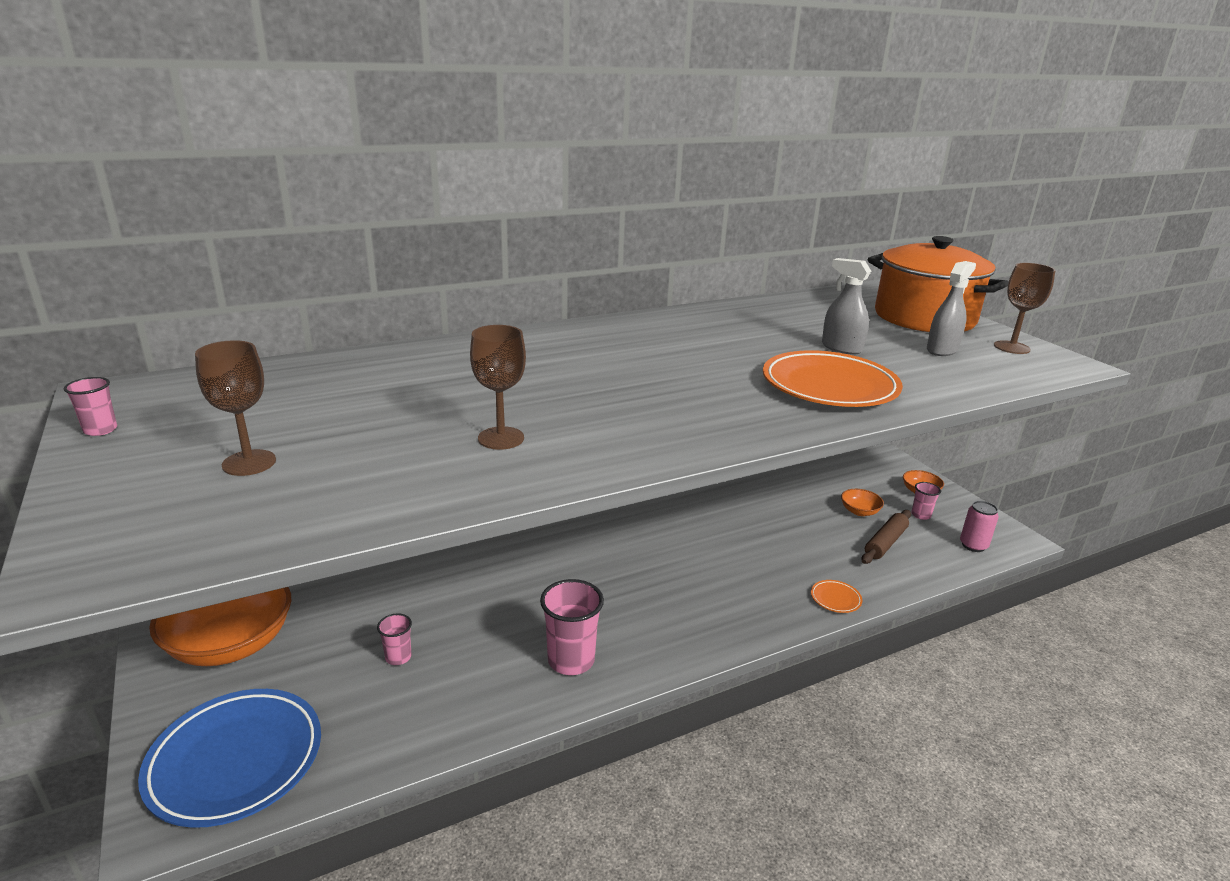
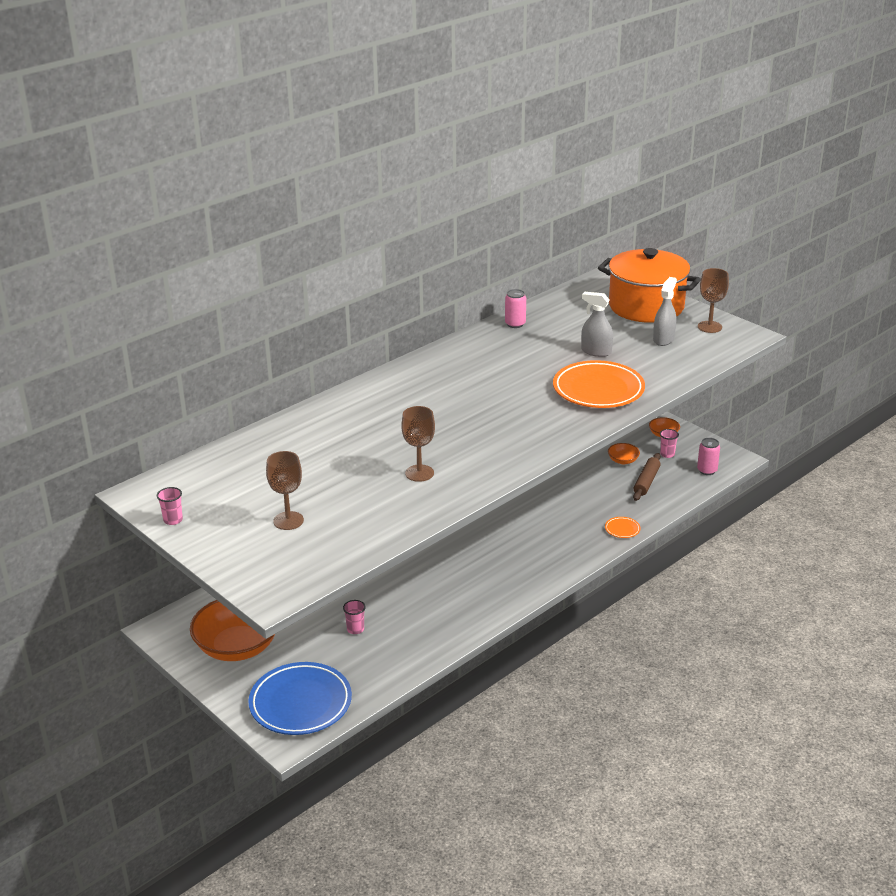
camera: 15 degrees left, 5 degrees up
(571, 660) = (467, 606): pink cup -> none
(745, 309) = (515, 324): none -> pink can

